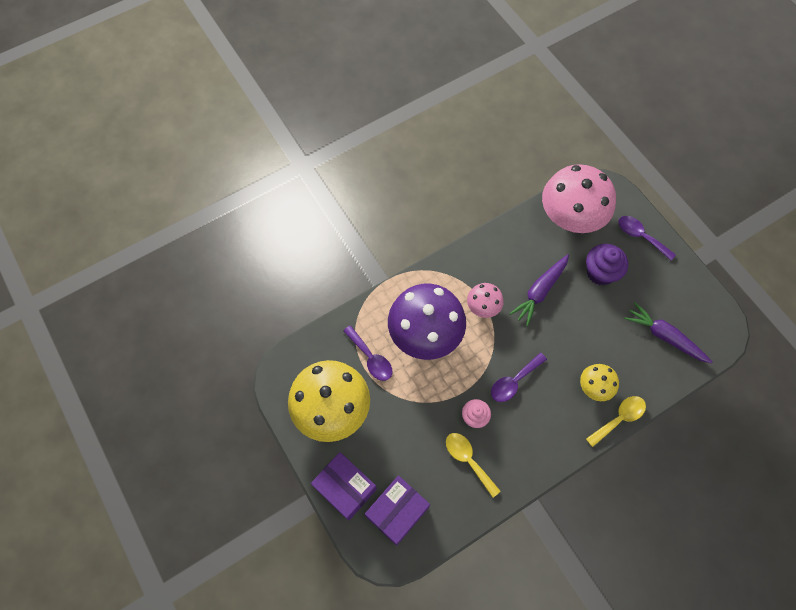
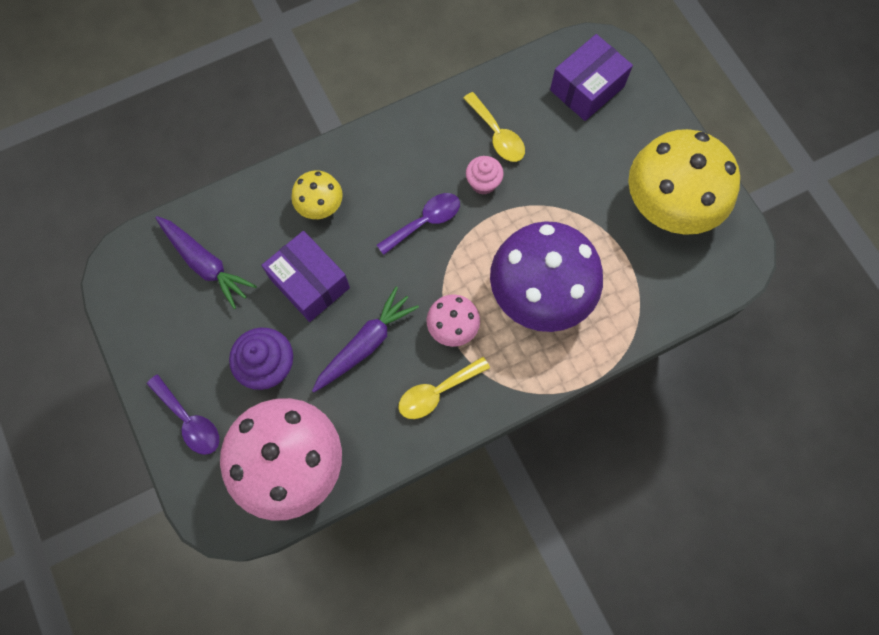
camera: 175 degrees left, 5 degrees up
(345, 488) = (649, 117): purple box -> purple box (309, 283)
(371, 358) = (617, 268): purple spoon -> none
(619, 418) = (298, 166): yellow spoon -> yellow spoon (437, 392)

